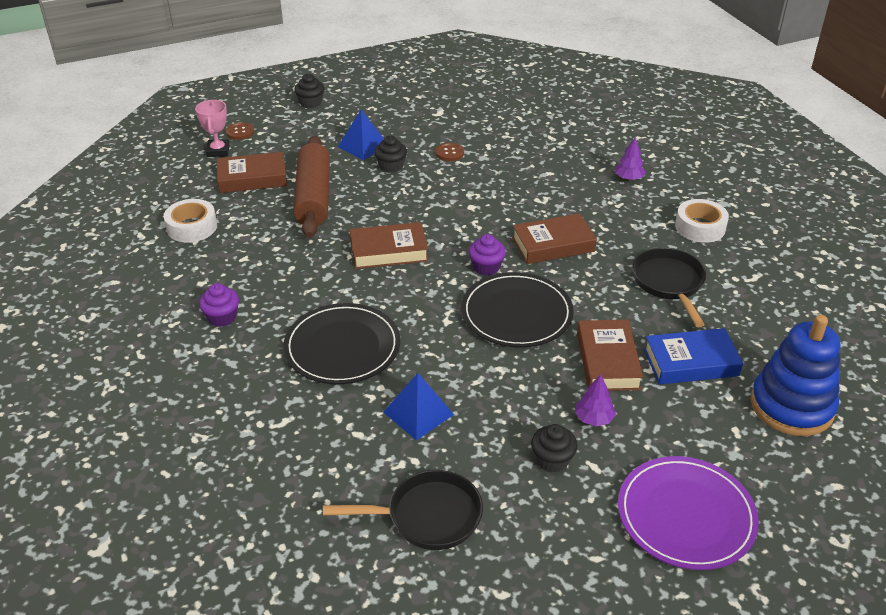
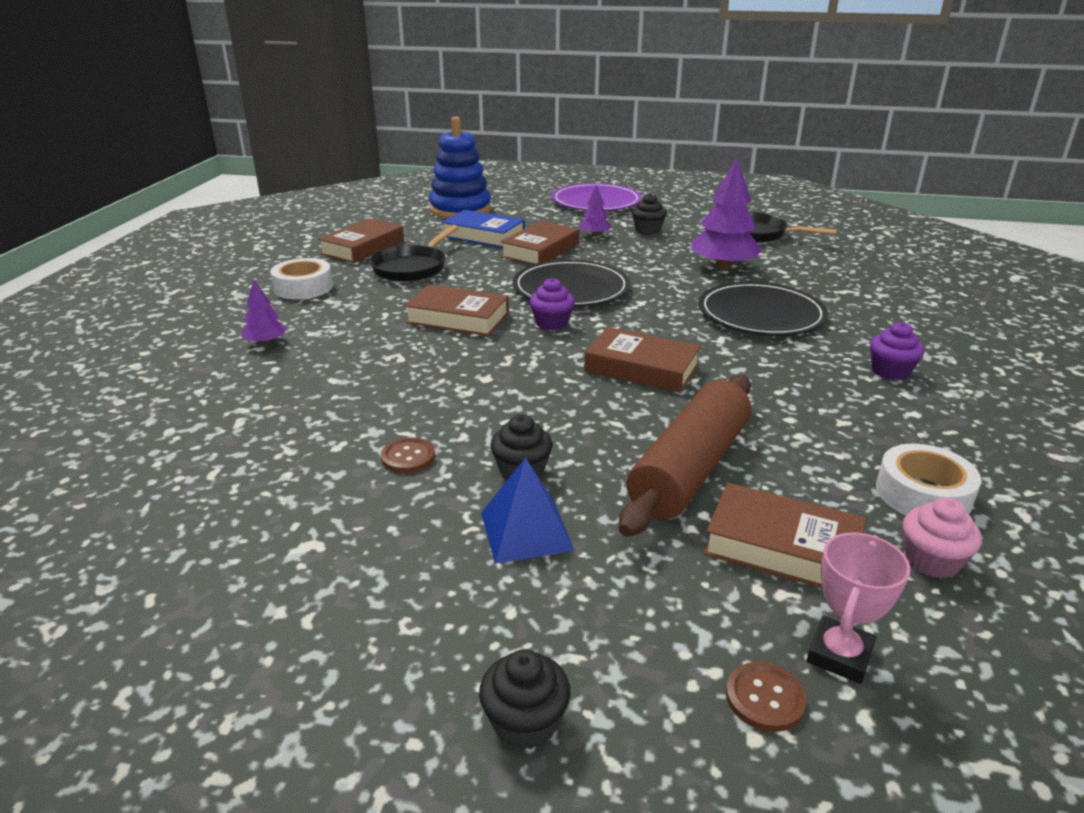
camera: 145 degrees left, 10 degrees down
(186, 196) = (931, 561): none -> pink cupcake
(418, 413) = (723, 267): blue pyramid -> purple tree
(752, 291) = (363, 247): none -> brown book

